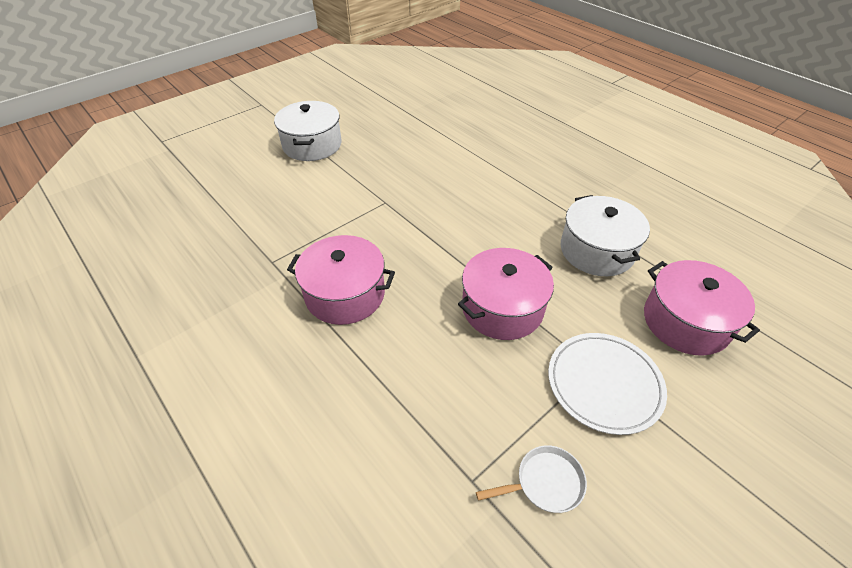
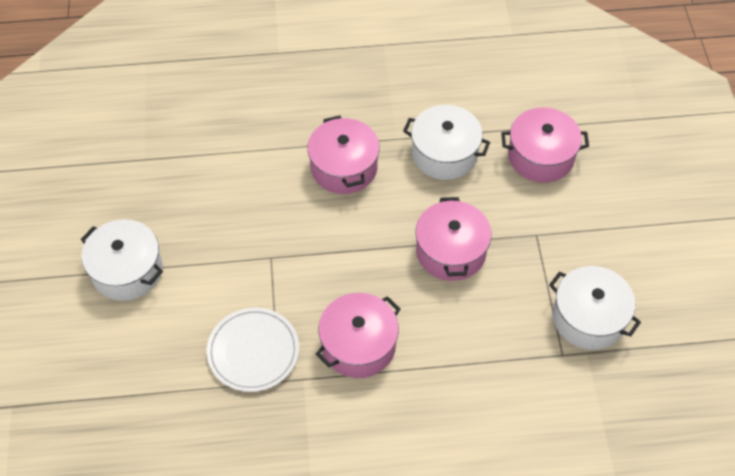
camera: 55 degrees left, 10 degrees up
(509, 199) = (344, 167): none -> pink pot
(545, 483) = (588, 318): white pan -> white pot
(604, 384) = (550, 238): white plate -> white plate (253, 351)

